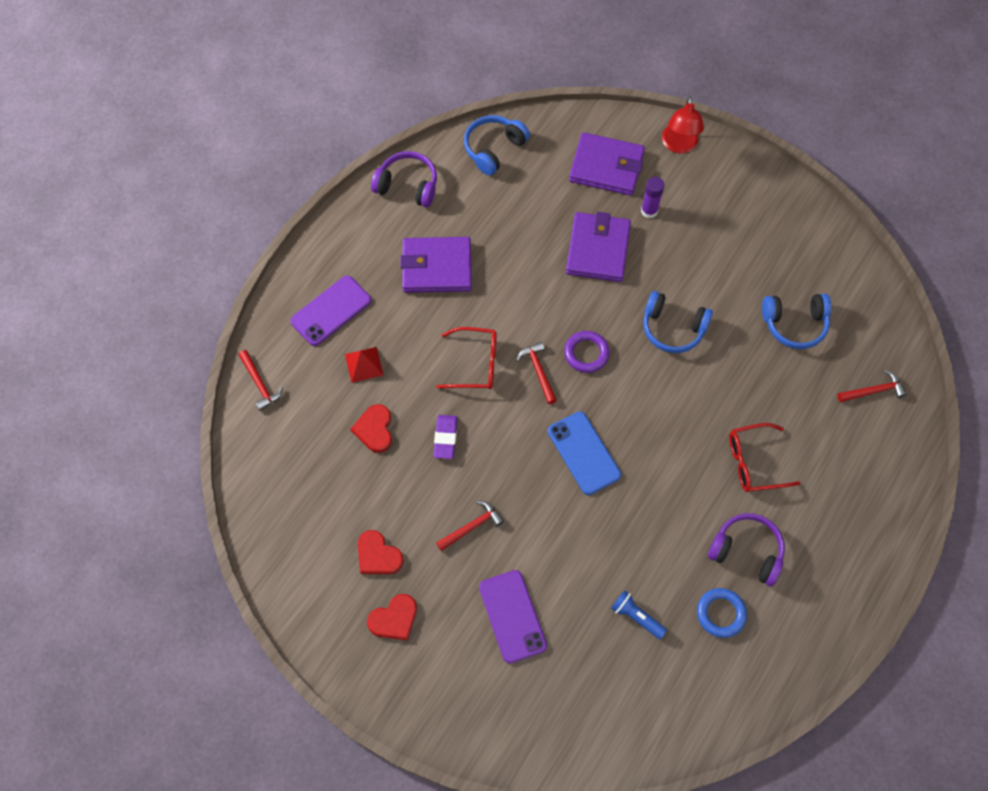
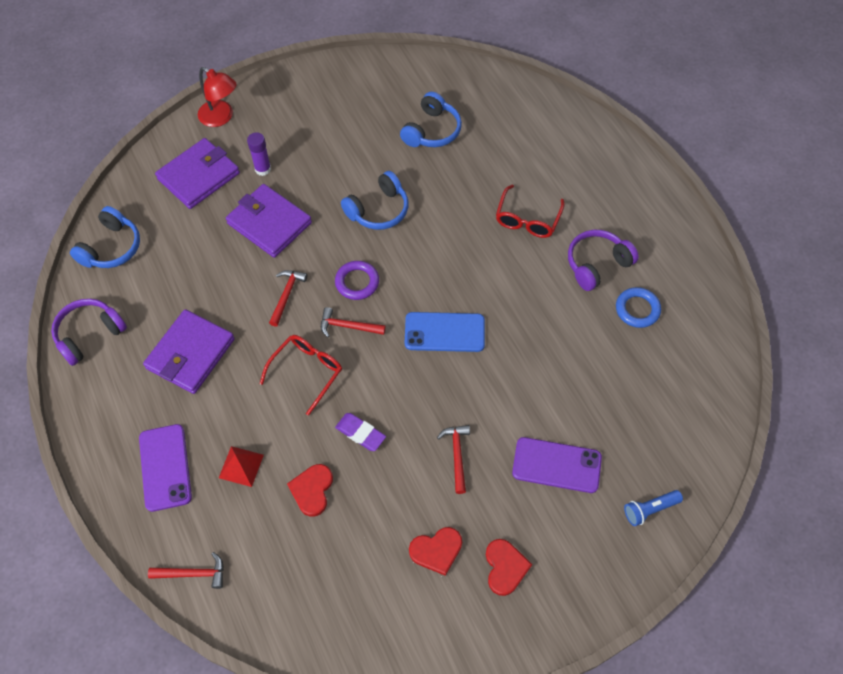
camera: 60 degrees left, 5 degrees down
(374, 429) = (312, 490): red heart -> red heart turned 75 degrees clockwise
(494, 149) = (111, 247): blue headphones -> blue headphones turned 135 degrees counterclockwise
(636, 616) = (608, 370): blue flashlight -> blue flashlight (649, 509)
(873, 391) = (518, 114): red hammer -> red hammer (286, 295)

